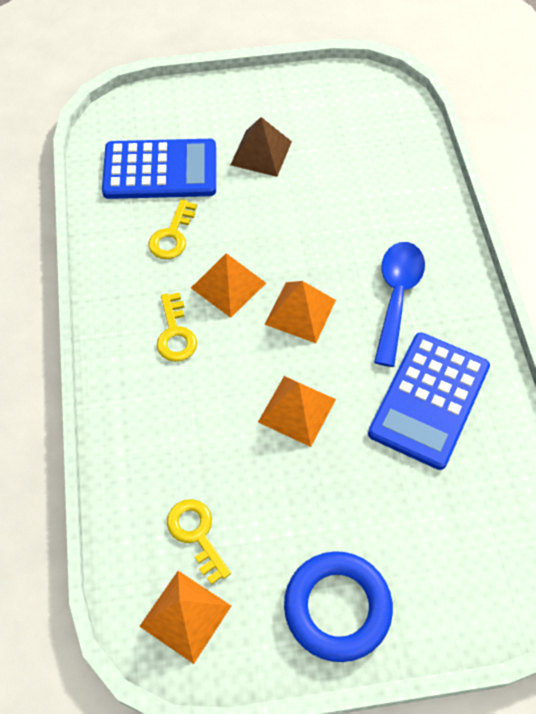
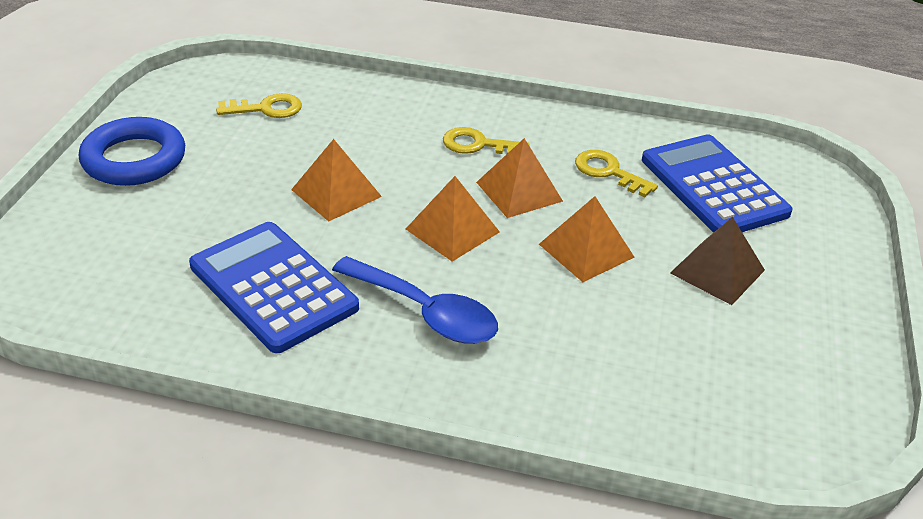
camera: 110 degrees right, 20 degrees down
(160, 170) = (713, 186): blue calculator -> blue calculator turned 135 degrees clockwise
(185, 615) = (207, 89): orange pyramid -> orange pyramid (586, 250)

